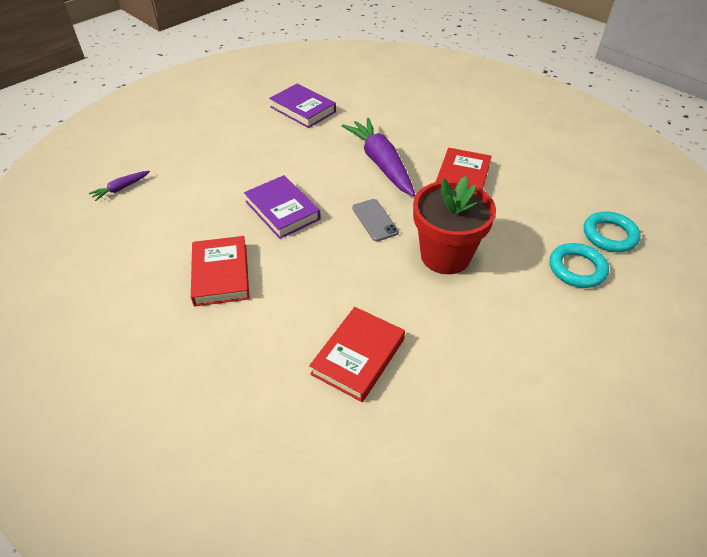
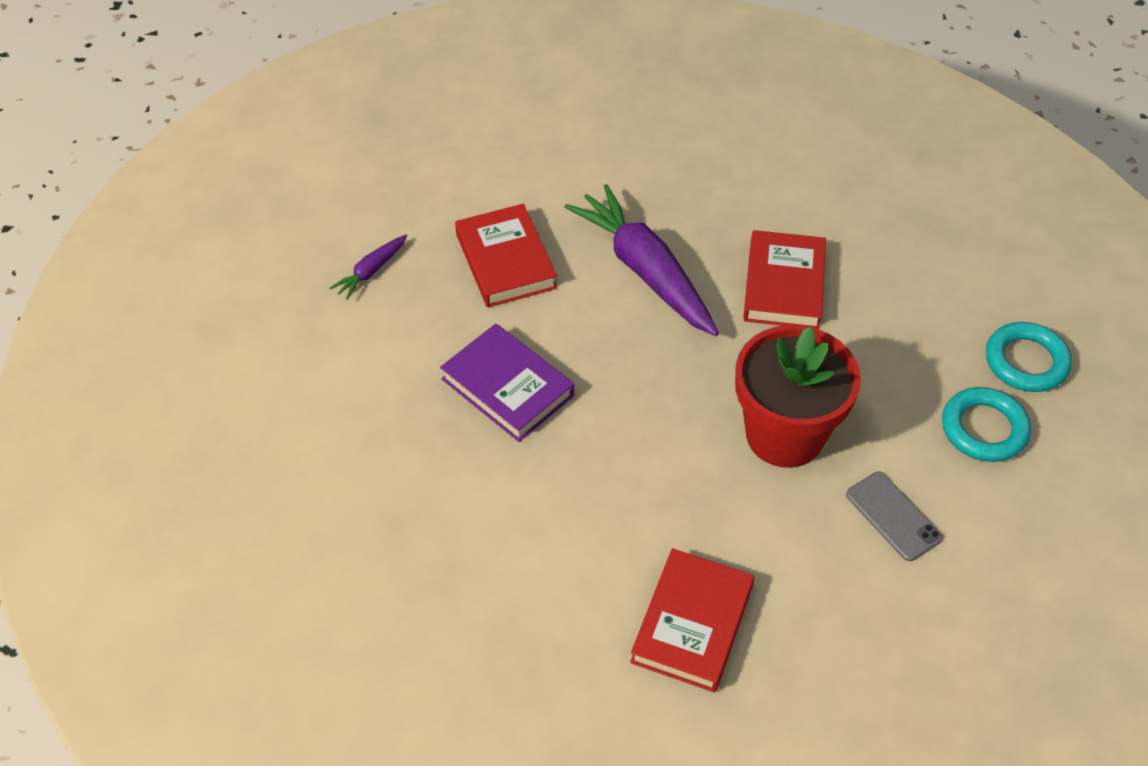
camera: 10 degrees left, 5 degrees up
(121, 188) = (221, 382): purple carrot -> purple carrot (371, 271)
(221, 274) = (446, 520): red book -> red book (505, 261)
(303, 109) = (481, 171): purple book -> none
(375, 220) = (661, 385): grey phone -> grey phone (893, 516)

